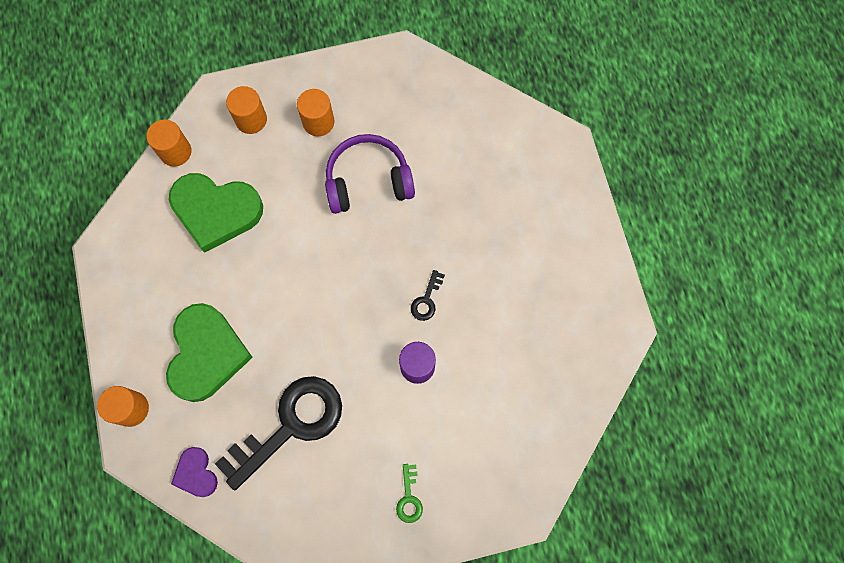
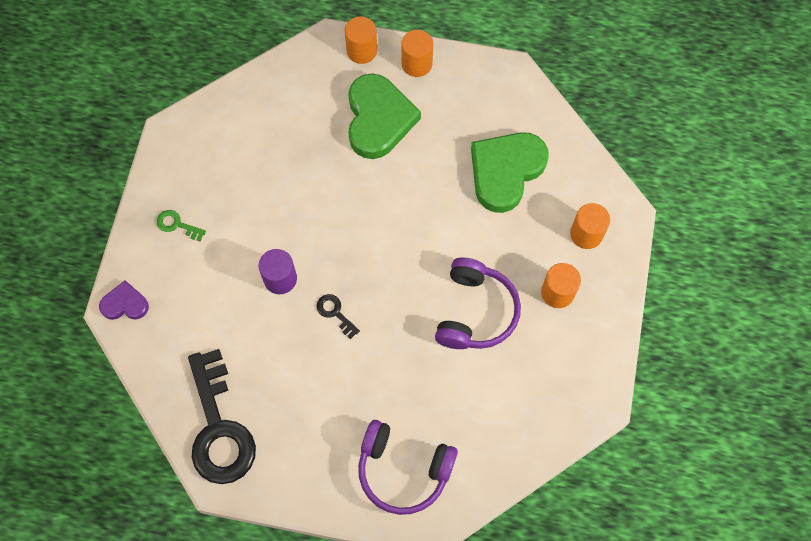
camera: 115 degrees right, 5 degrees down
(175, 152) = (580, 159): orange cylinder -> orange cylinder (416, 64)
(196, 473) = (285, 78): purple heart -> purple heart (125, 304)
(206, 354) = (378, 119): green heart -> green heart turned 120 degrees counterclockwise
(290, 425) = (285, 159): black key -> black key (219, 428)
(535, 180) = (403, 470): none -> purple headphones

